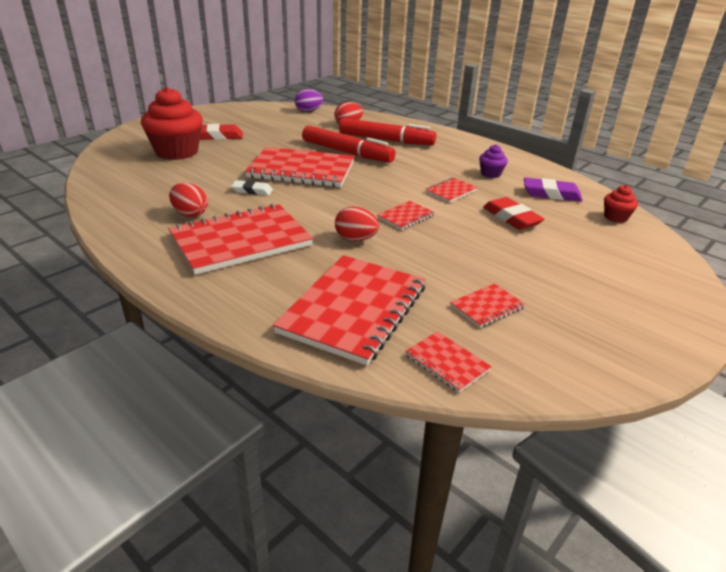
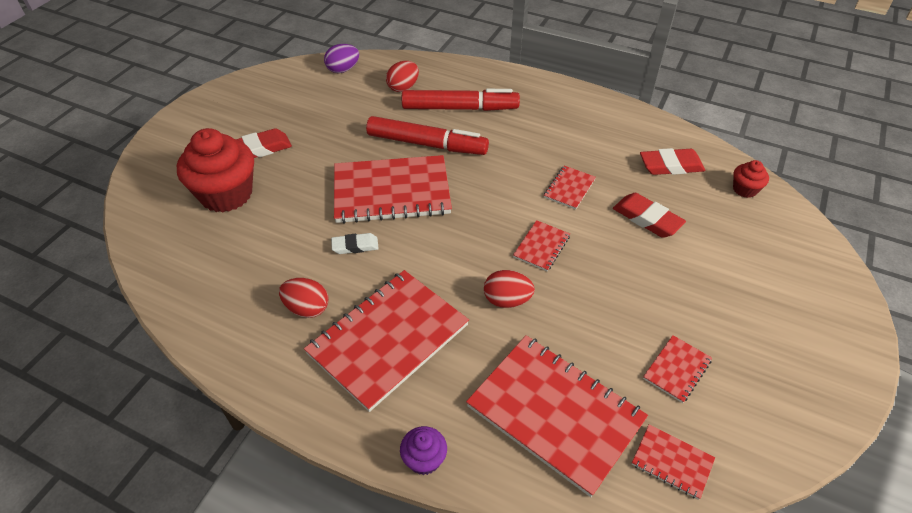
camera: 15 degrees left, 15 degrees up
(353, 309) = (555, 413): red notebook -> red notebook turned 60 degrees counterclockwise
(490, 174) = (597, 145): purple cupcake -> purple cupcake (424, 459)
(551, 194) = (671, 166): purple eraser -> red eraser

